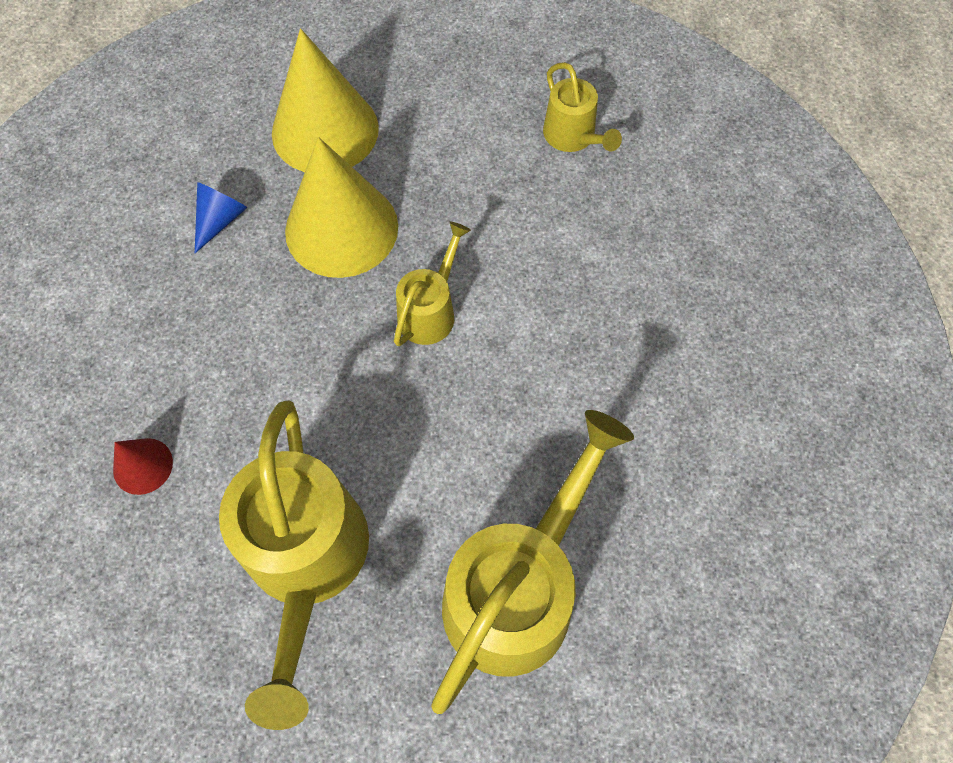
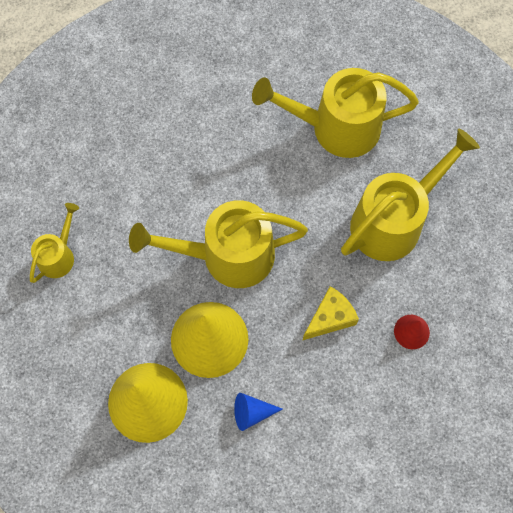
camera: 125 degrees left, 5 degrees up
(249, 377) = (330, 318): none -> yellow cheese
(430, 311) = (227, 256): yellow watering can -> yellow watering can, size x1.95

